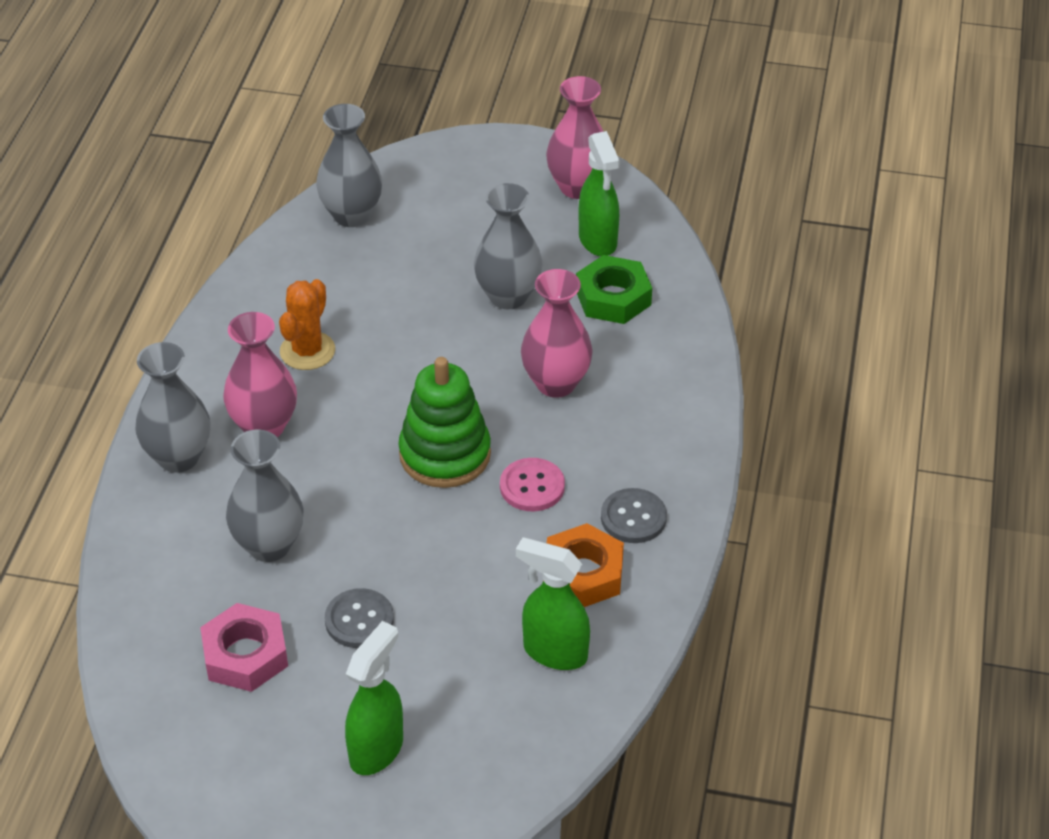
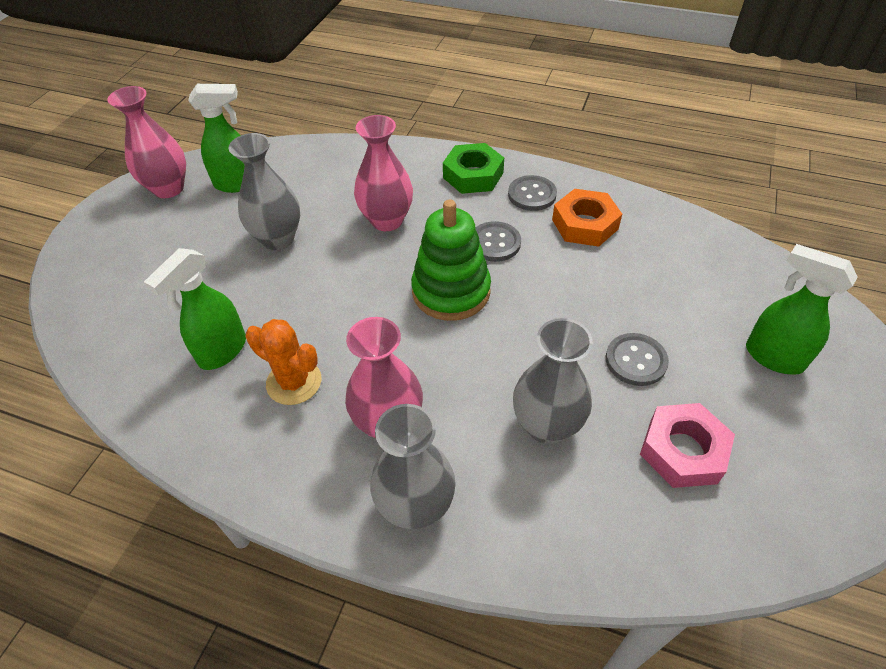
camera: 80 degrees left, 5 degrees up
(351, 215) = (116, 336): grey vase -> none
(532, 486) = (495, 243): pink button -> grey button
(554, 652) = (660, 246): green spray bottle -> green spray bottle (222, 351)
(613, 297) = (304, 182): green nut -> green nut (473, 175)

